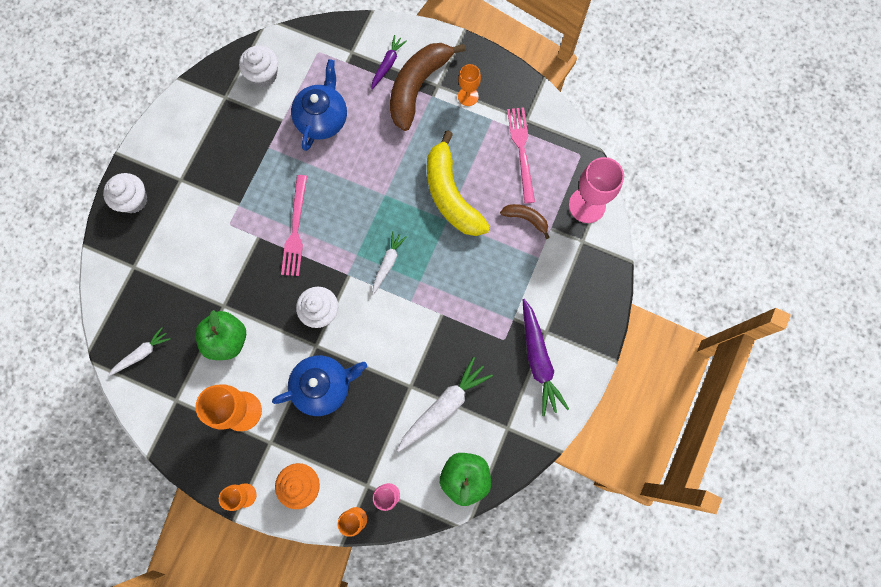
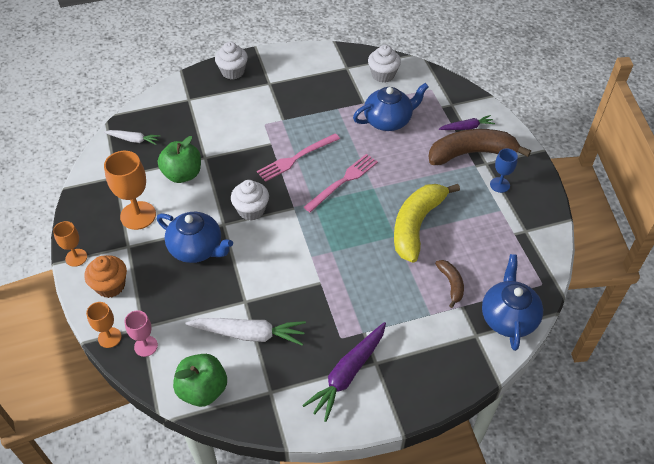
camera: 50 degrees right, 25 degrees down
(388, 263) = (325, 224): white carrot -> none
(468, 96) = (499, 185): orange goblet -> blue goblet
(521, 151) = (499, 244): pink fork -> pink fork (343, 181)
(587, 205) = (508, 317): pink goblet -> blue teapot

